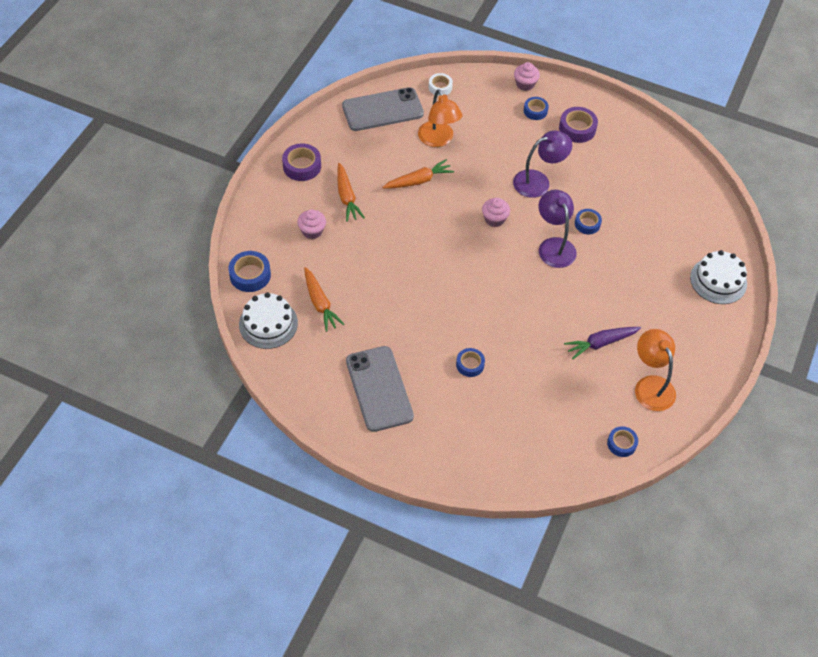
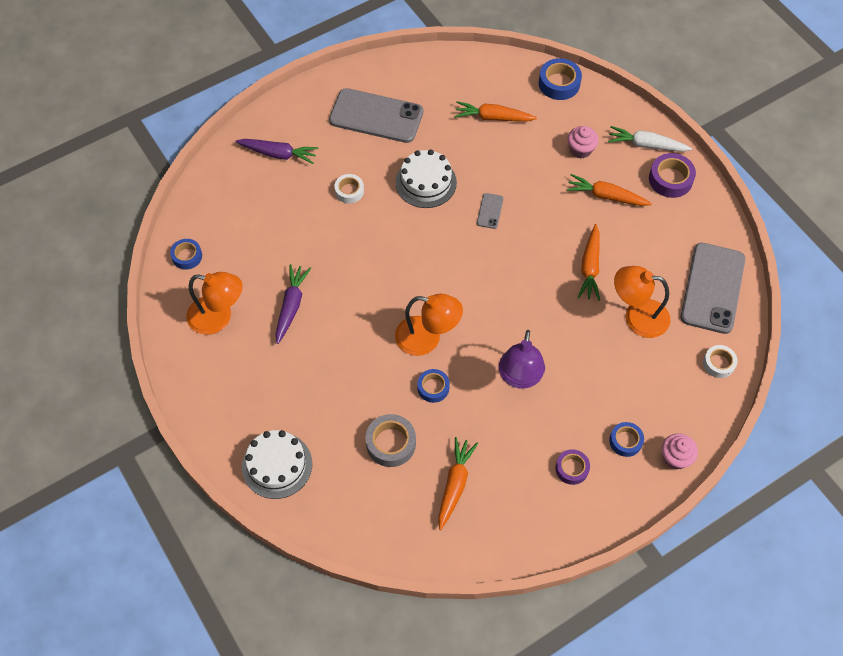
camera: 125 degrees right, 5 degrees up
(268, 324) = (497, 73): white cake -> white cake (426, 182)
(278, 192) = (646, 145): none -> white carrot
(415, 261) = (490, 211): none -> grey phone
(470, 364) = (349, 191): blue tape -> white tape
(473, 440) = (278, 154): none -> purple carrot
(494, 219) = (496, 305): pink cupcake -> none
(554, 246) = (427, 338): purple lamp -> orange lamp
(577, 128) = (572, 469): purple tape -> purple tape, size x0.66
(641, 180) = (454, 484): none -> orange carrot
(646, 226) = (391, 443): none -> grey tape

